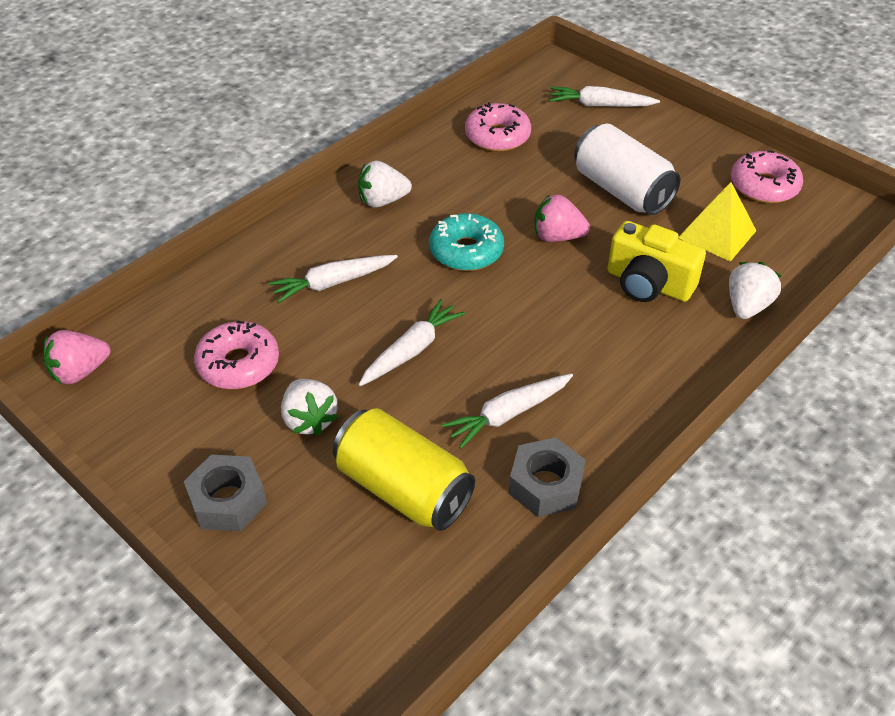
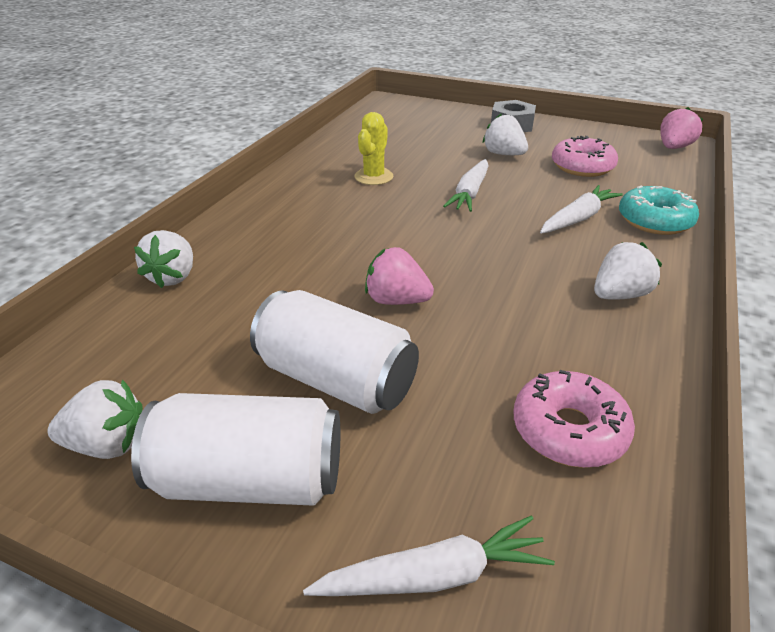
camera: 160 degrees right, 10 degrees down
(403, 489) = (419, 142): yellow can -> none
(466, 251) = (484, 266): turquoise donut -> turquoise donut (654, 221)
(508, 414) = (374, 177): white carrot -> yellow cactus
(546, 485) = (332, 155): grey nut -> none
(557, 237) = (396, 300): pink strawberry -> pink strawberry turned 150 degrees counterclockwise
(648, 284) = (280, 276): yellow camera -> none
(680, 153) = (250, 480): none -> white can
(717, 234) = (197, 347): yellow pyramid -> none
(764, 186) = (108, 445): pink donut -> white strawberry

